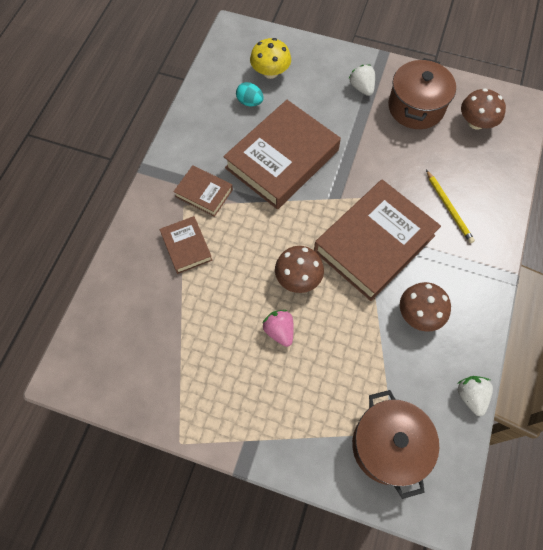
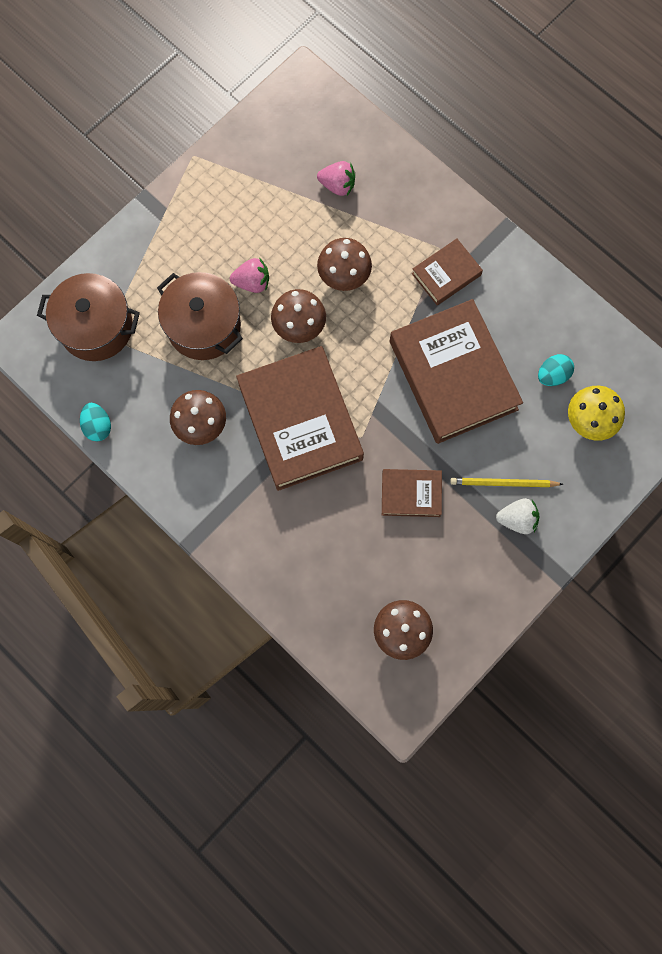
camera: 115 degrees right, 10 degrees up
(159, 302) = (337, 185): none -> pink strawberry
(186, 247) = (388, 232): brown book -> brown book (411, 494)
(238, 263) = (344, 275): none -> brown mushroom
(416, 107) = (457, 570): brown pot -> brown pot (204, 326)
(449, 208) = (303, 526): yellow pencil -> yellow pencil (503, 483)
(470, 396) = (98, 426): white strawberry -> turquoise egg

